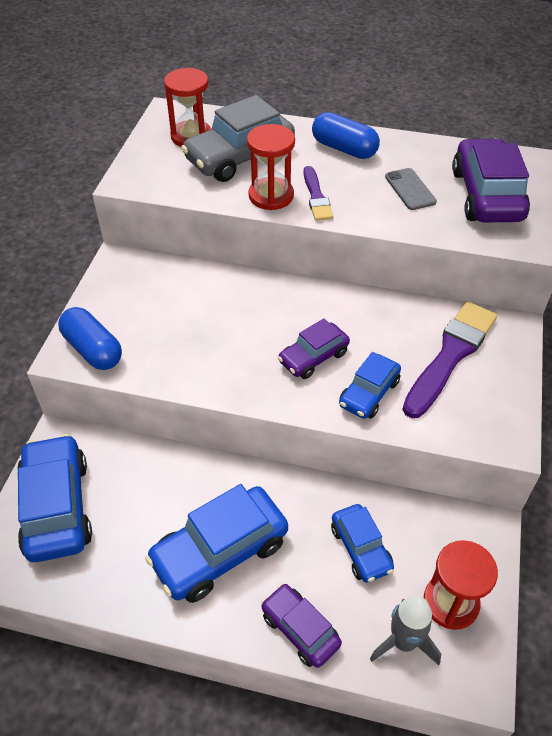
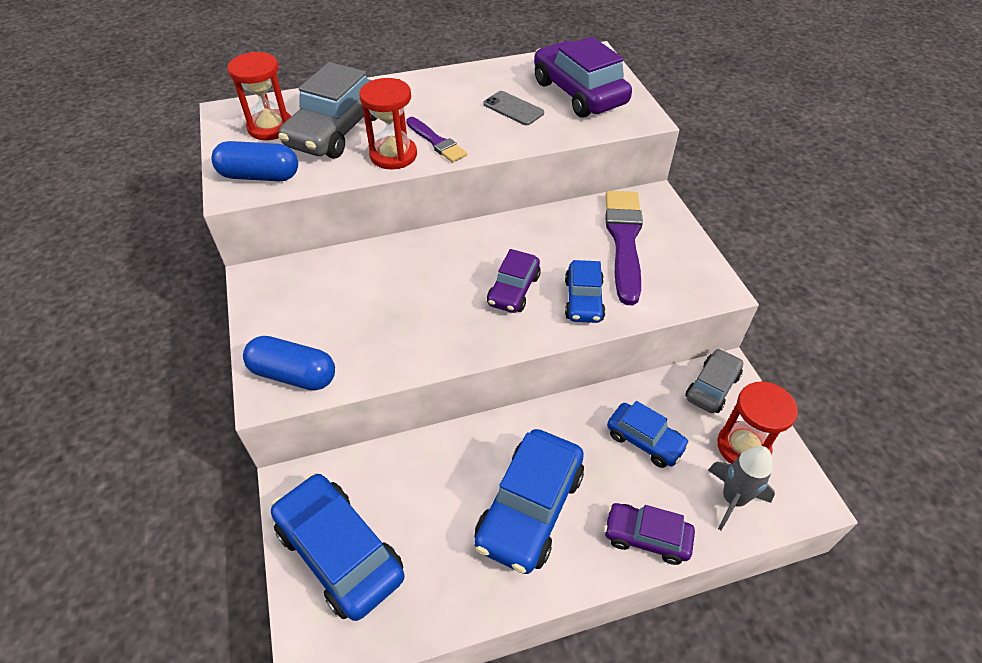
camera: 30 degrees left, 0 degrees up
(344, 149) = (428, 93): blue capsule -> blue capsule (260, 176)
(462, 534) = (712, 387): none -> grey car

